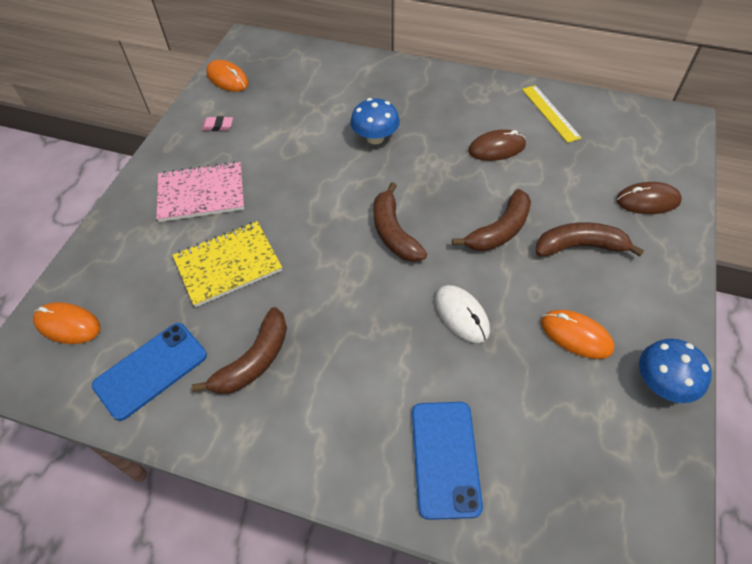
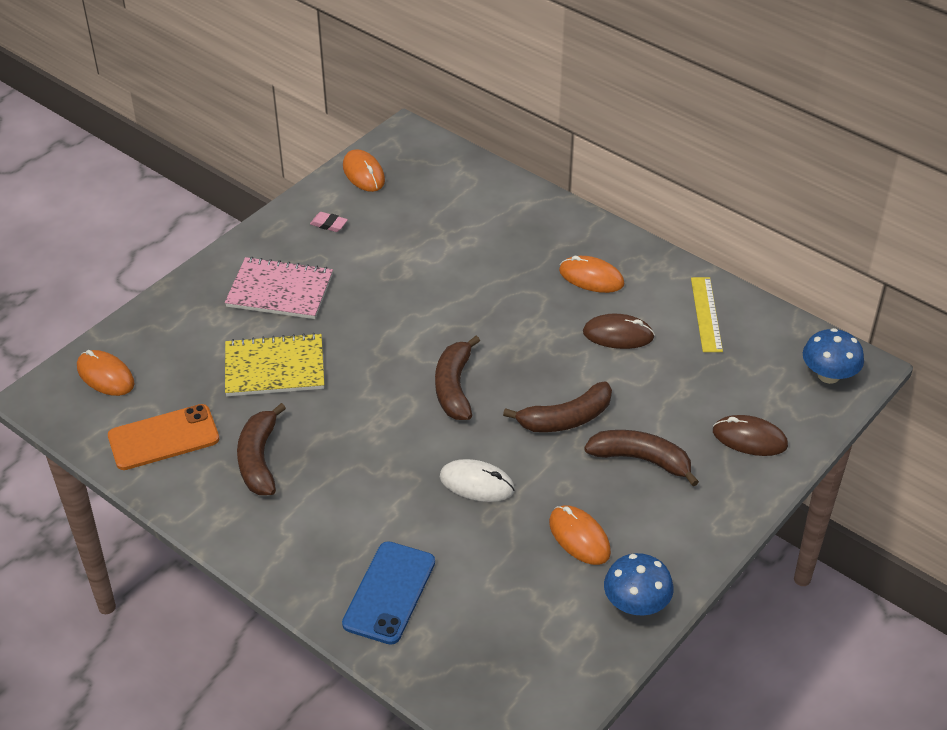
camera: 20 degrees right, 10 degrees down
(151, 370) = (163, 437): blue phone -> orange phone
(254, 361) = (259, 459): brown banana -> brown banana turned 120 degrees clockwise
(375, 138) = (490, 285): blue mushroom -> blue mushroom (828, 375)
(449, 110) = (591, 277): none -> orange mouse
(461, 315) = (477, 483): white mouse -> white mouse turned 60 degrees counterclockwise

